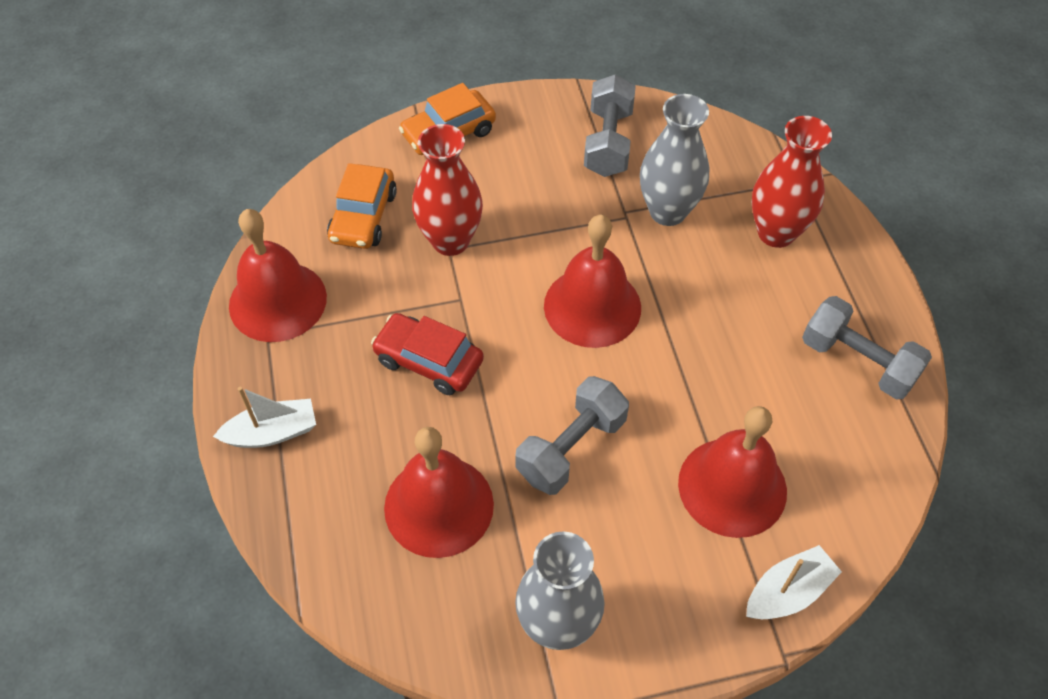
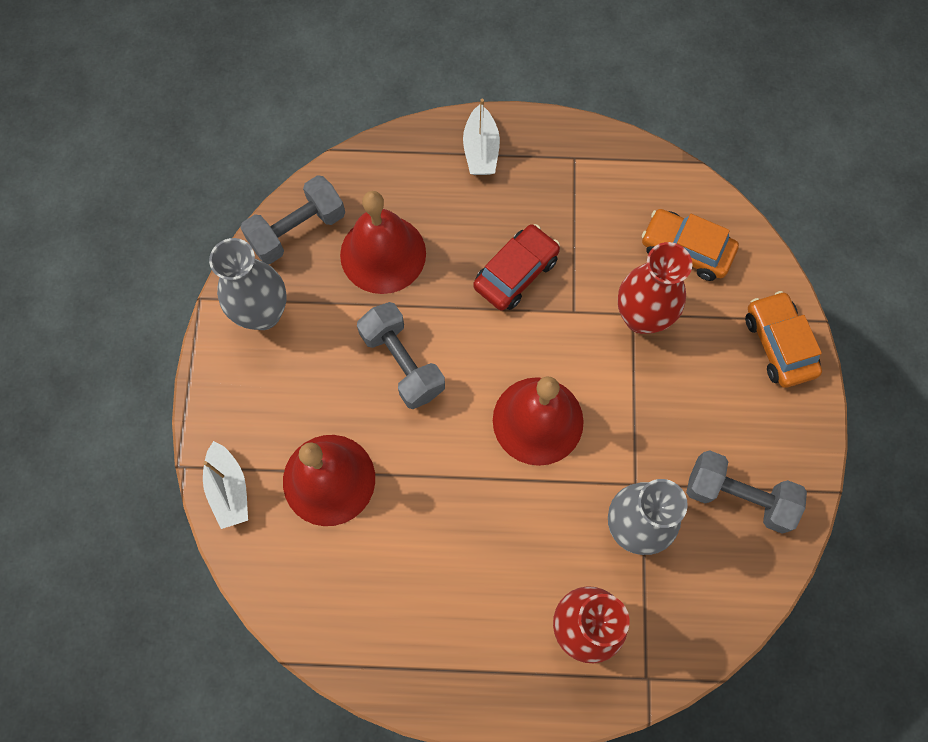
camera: 105 degrees right, 15 degrees up
(277, 301) = (607, 169): red bell -> none
(858, 362) = (414, 643): grey dumbbell -> grey dumbbell (297, 230)

